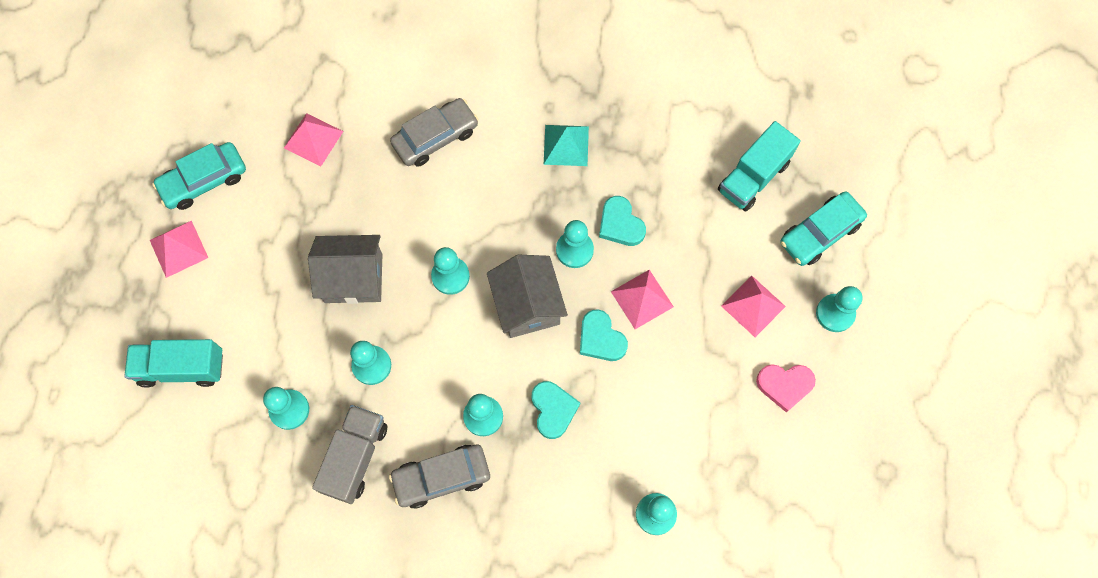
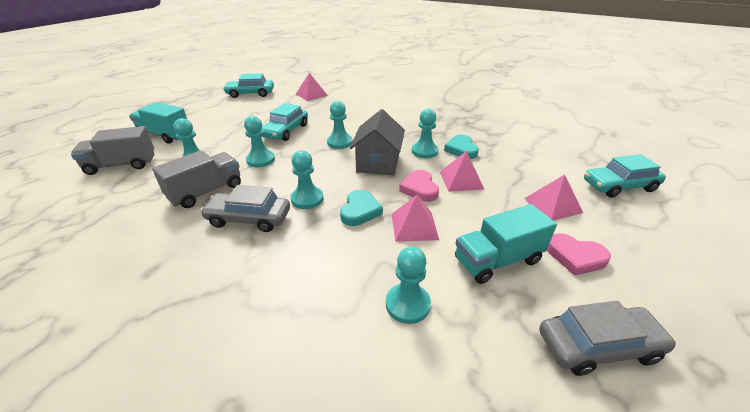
camera: 25 degrees right, 35 degrees down
(178, 249) = (215, 106): pink pyramid -> pink pyramid (414, 226)
(195, 459) = (121, 165): none -> grey truck
(353, 278) = (286, 131): grey house -> turquoise car
(435, 137) = (371, 105): grey car -> grey car (598, 346)
(566, 145) = (442, 120): turquoise pyramid -> none
(601, 338) = (419, 188): turquoise heart -> pink heart
(753, 177) = (566, 153): turquoise truck -> turquoise truck (497, 260)
(835, 313) = (633, 228): turquoise pawn -> none

